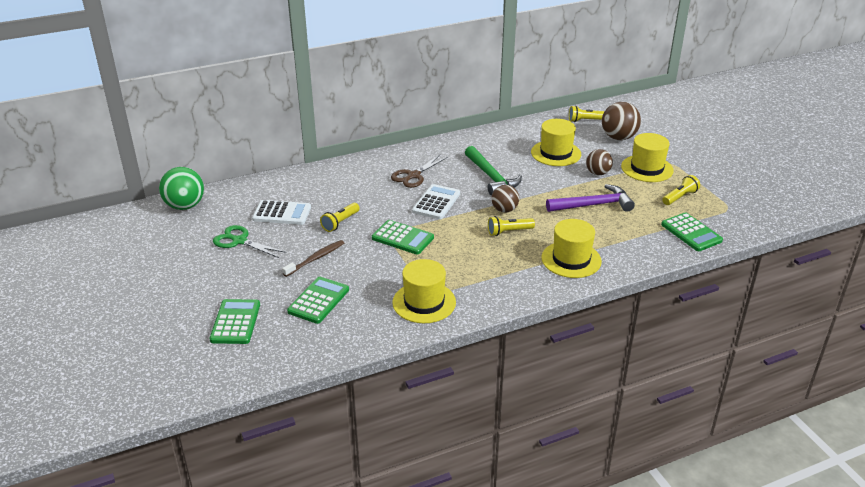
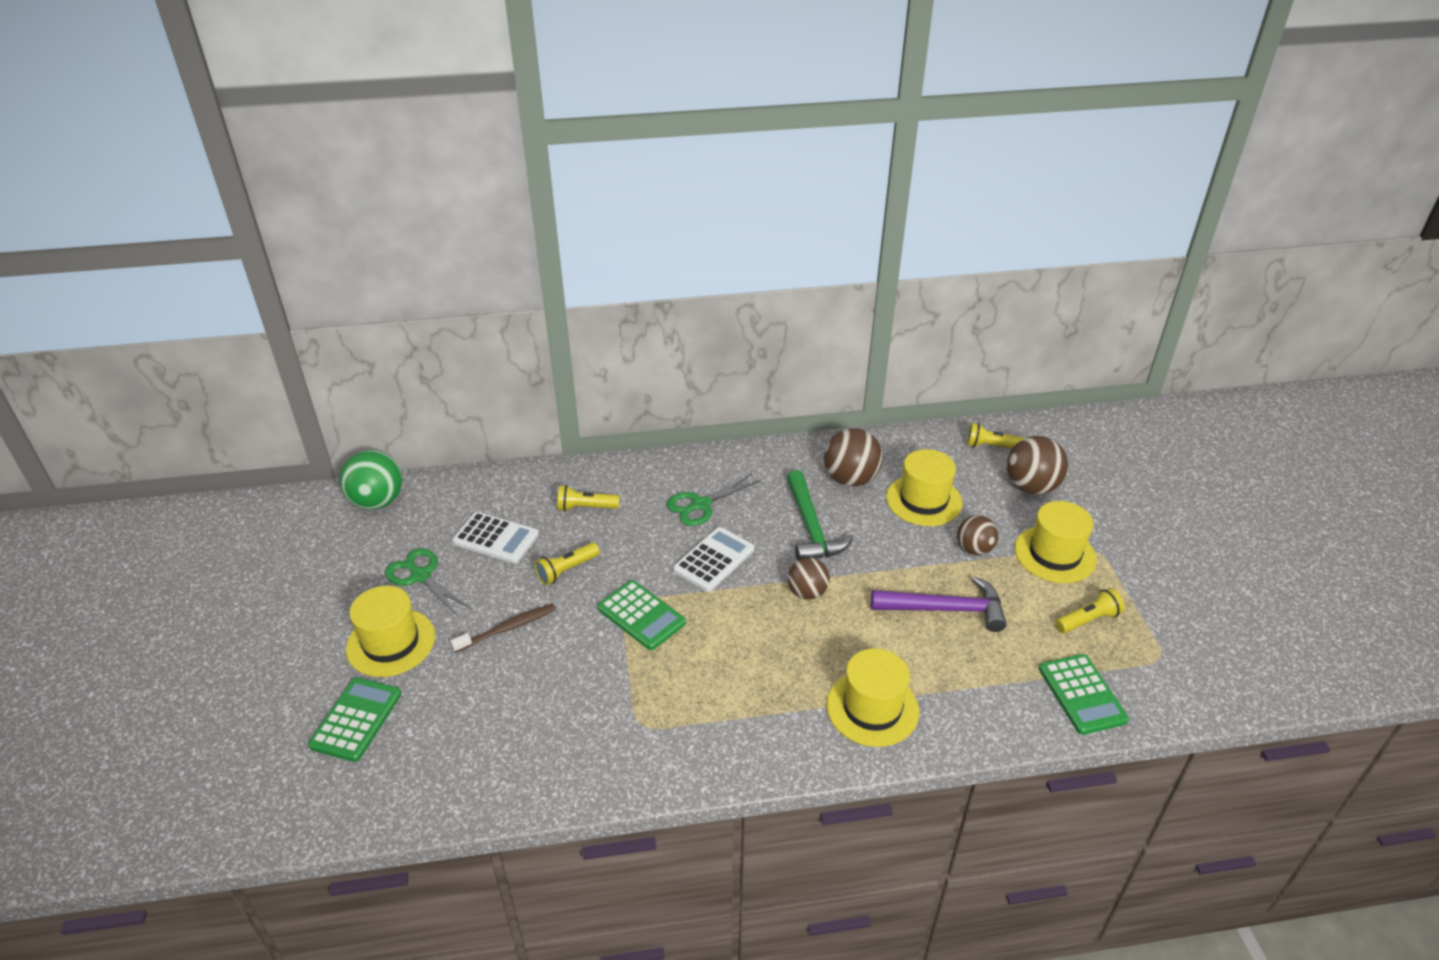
camera: 15 degrees right, 5 degrees up
(318, 300) = (480, 706): green calculator -> none
(413, 175) = (701, 504): brown scissors -> green scissors
(424, 302) = (624, 742): yellow hat -> yellow hat (391, 642)
(505, 149) = (850, 479): none -> brown ball
(509, 232) = (798, 635): yellow flashlight -> yellow flashlight (585, 507)

